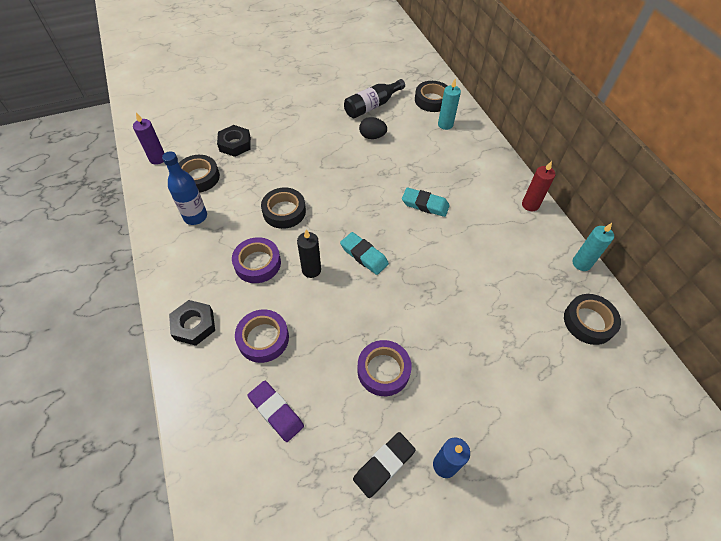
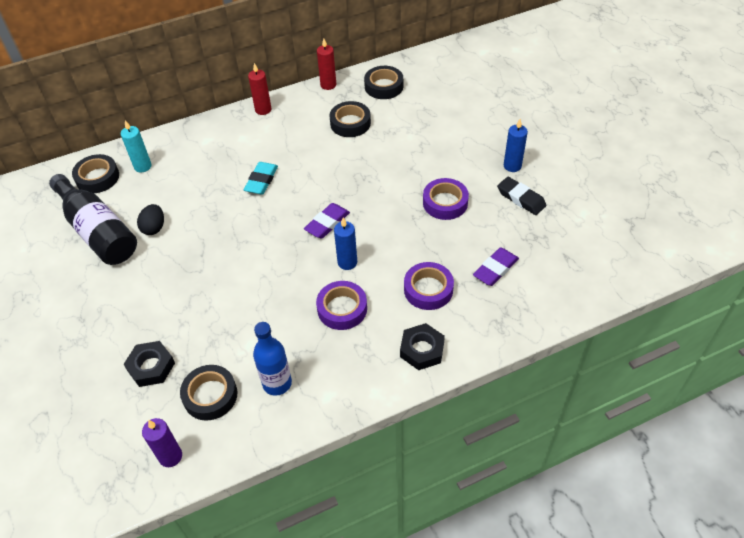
camera: 90 degrees left, 5 degrees down
(284, 211) = (269, 296): black tape -> black tape (350, 123)
(311, 270) = (347, 262): black candle -> blue candle
(364, 255) = (327, 223): turquoise eraser -> purple eraser
(372, 106) = (98, 231): black bottle -> black bottle, size x1.51
(581, 263) = (328, 85): turquoise candle -> red candle

